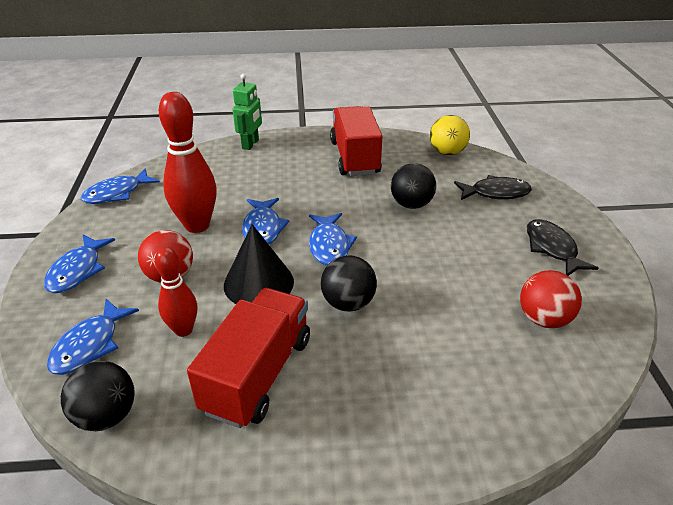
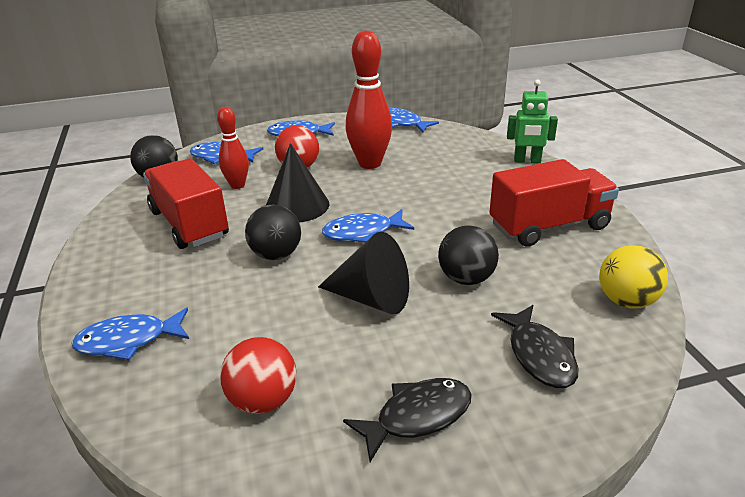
camera: 80 degrees right, 5 degrees down
(258, 374) = (189, 224): red truck -> red truck turned 135 degrees counterclockwise
(263, 228) = (378, 193): blue fish -> blue fish (128, 341)
(427, 252) = (372, 298): none -> black cone

